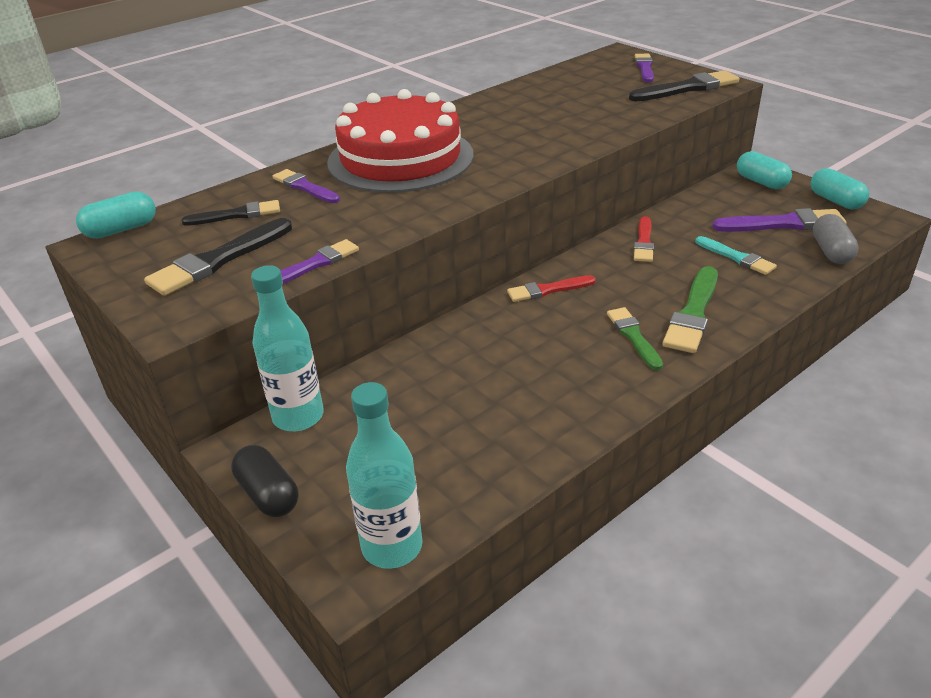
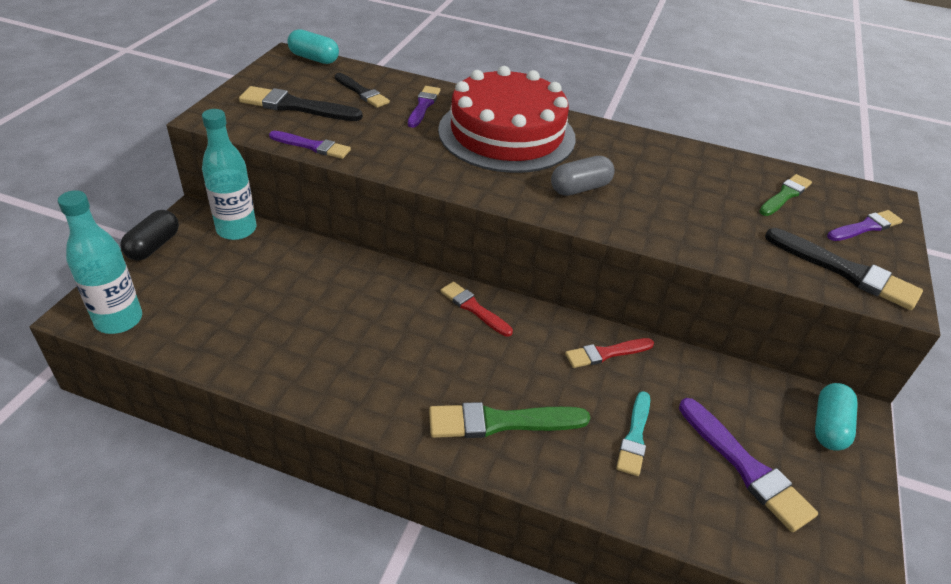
camera: 55 degrees right, 5 degrees up
(633, 336) = (435, 386): green brush -> green brush (785, 195)
(831, 251) = (718, 527): grey capsule -> grey capsule (580, 188)
(836, 201) = (852, 513): turquoise capsule -> none

